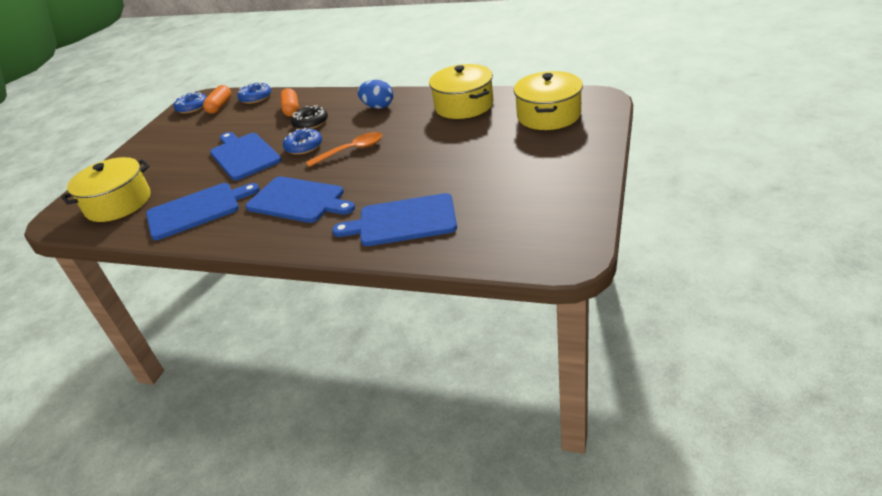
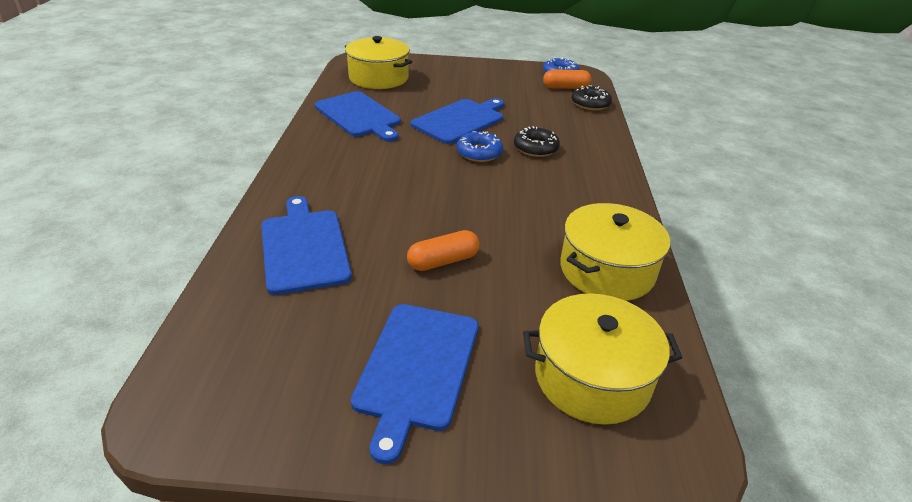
camera: 70 degrees right, 0 degrees up
(255, 97) = (590, 103): blue donut -> black donut
(291, 109) = (566, 130): orange capsule -> orange capsule (443, 261)
(298, 200) = (364, 168): blue cutting board -> blue cutting board (417, 368)
(351, 150) = (470, 187): orange spoon -> none
(378, 106) = (586, 191): blue egg -> none

